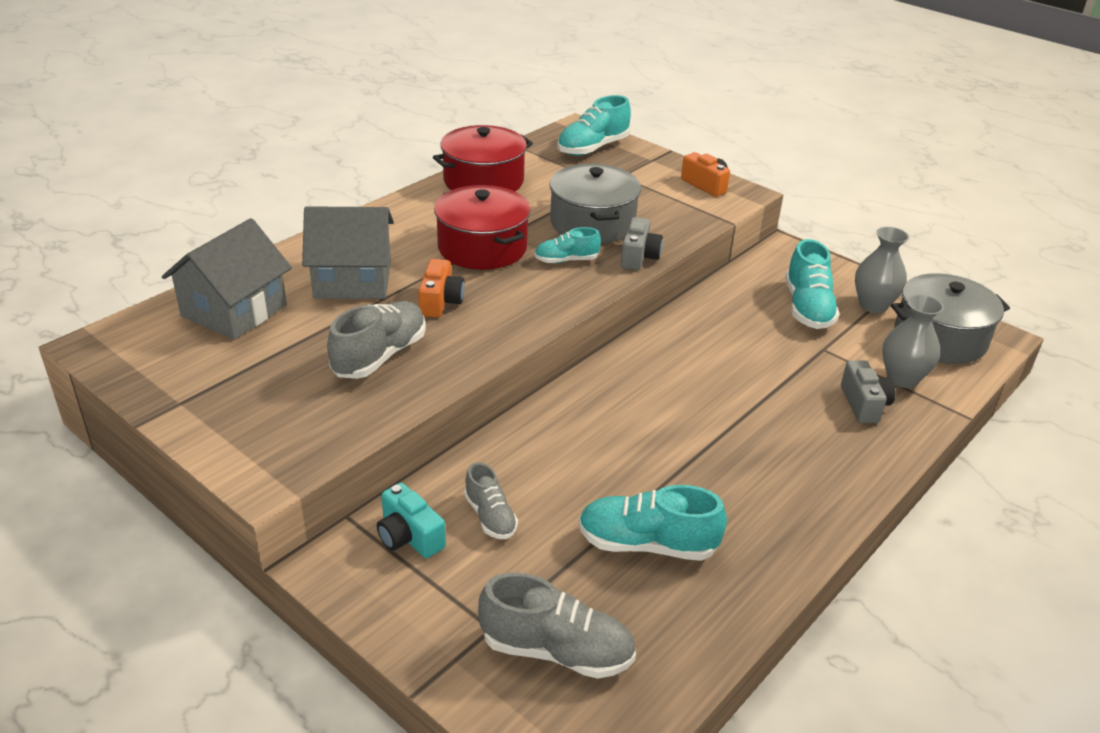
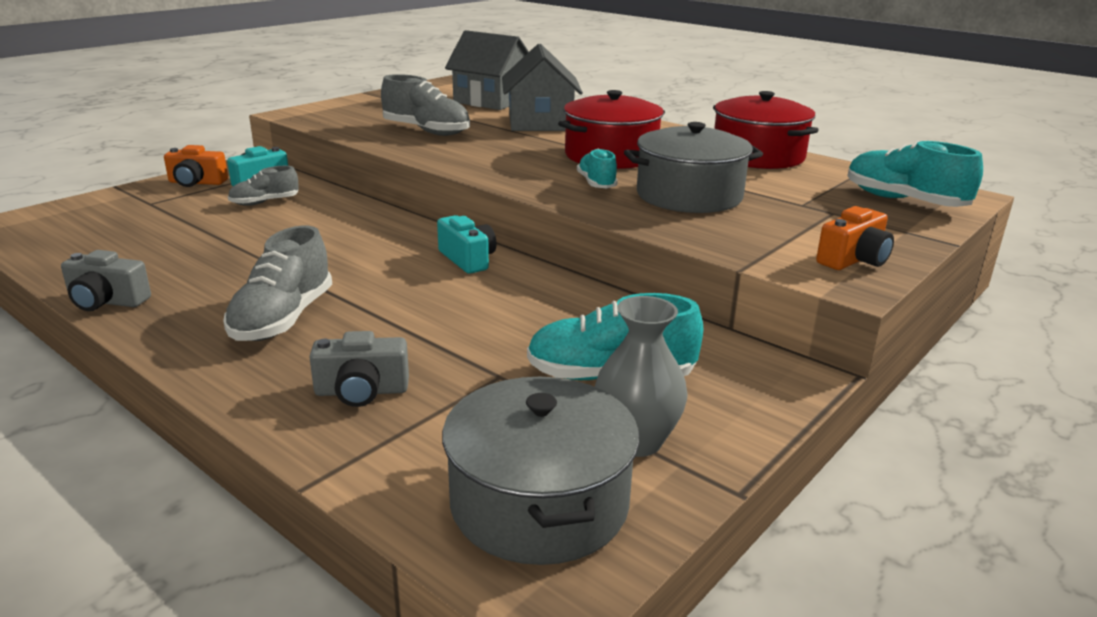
camera: 90 degrees right, 10 degrees down
(440, 302) = (508, 144): orange camera -> orange camera (196, 183)
(556, 651) = (109, 220): grey shoe -> grey shoe (283, 319)
(638, 364) = (468, 259): none -> turquoise camera
(639, 257) = (617, 213): grey camera -> grey camera (107, 301)
(647, 544) = (193, 252): turquoise shoe -> none
(902, 378) = (418, 436): grey vase -> none

